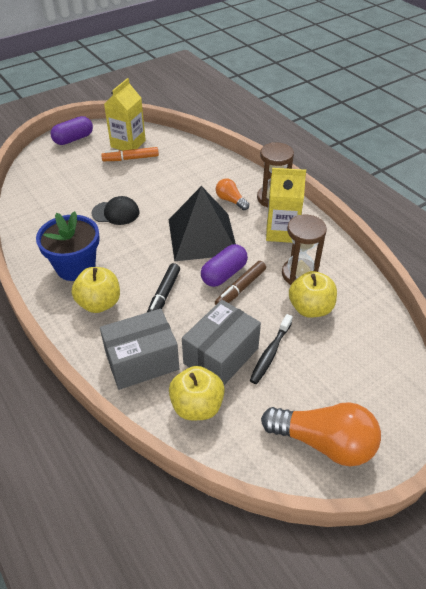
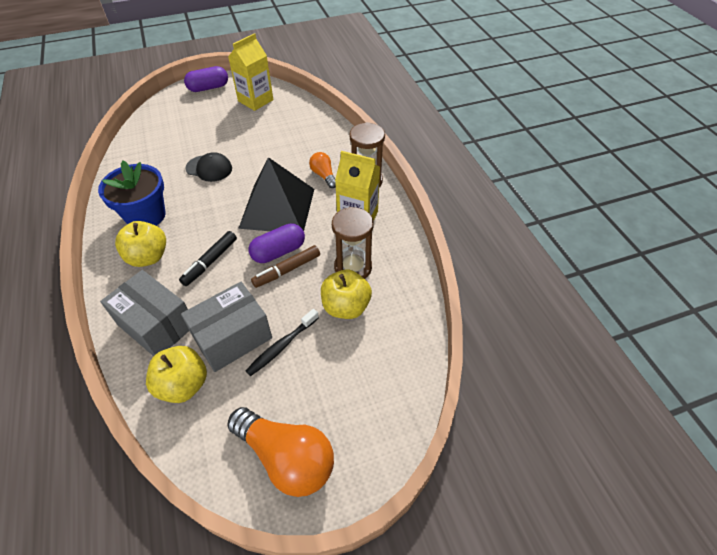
camera: 15 degrees right, 5 degrees up
(130, 159) = (250, 116): orange marker -> none
(142, 361) = (156, 325): grey box -> grey box turned 45 degrees clockwise

